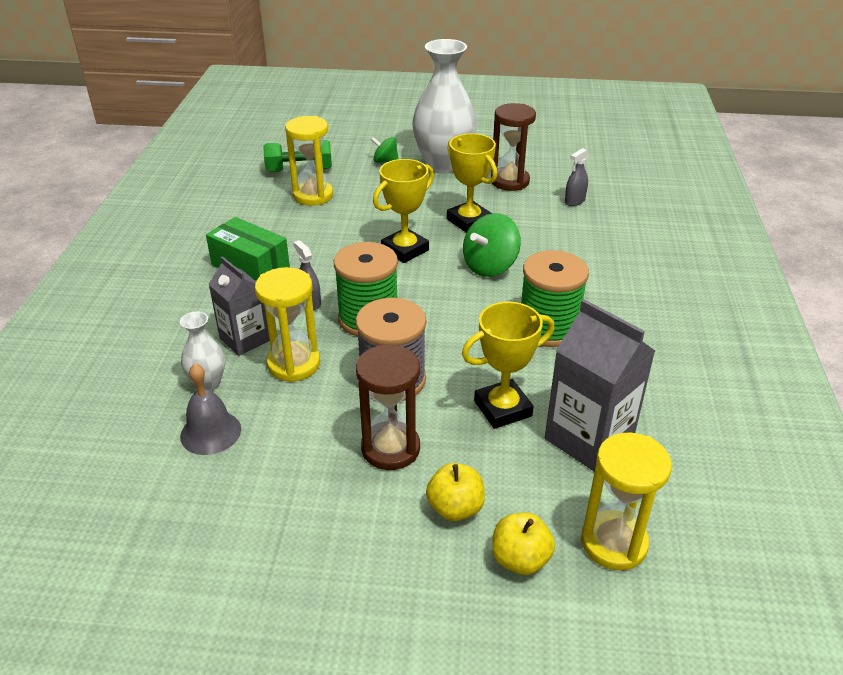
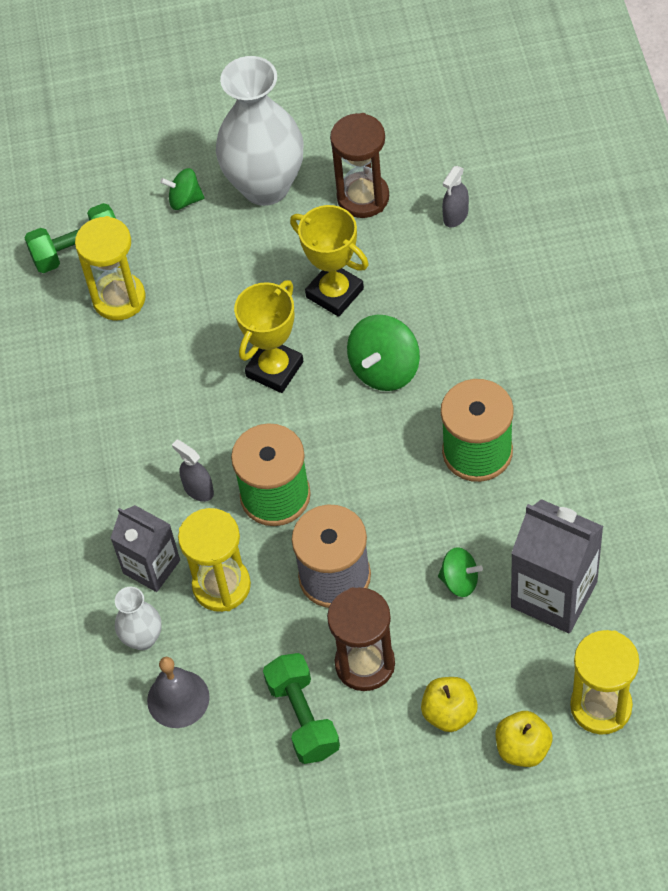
camera: 10 degrees left, 20 degrees up
(250, 267) = (102, 452): green box -> none
(313, 475) = (303, 717): none -> green dumbbell
(502, 408) = (459, 581): yellow trophy -> green spinning top

